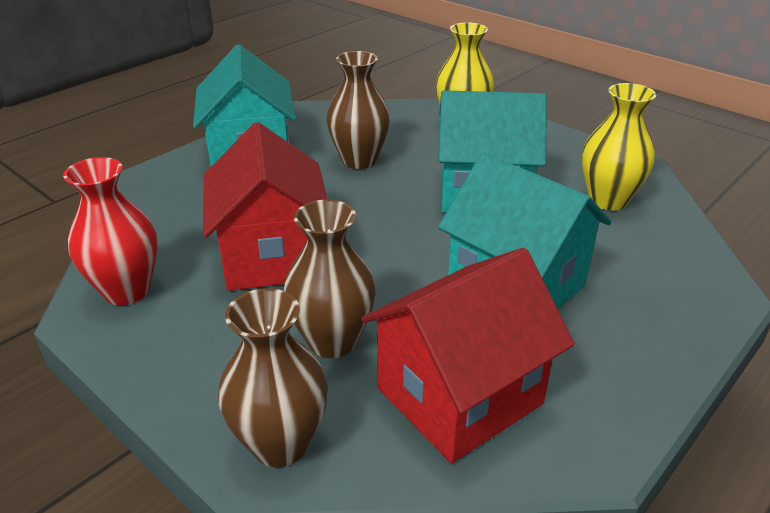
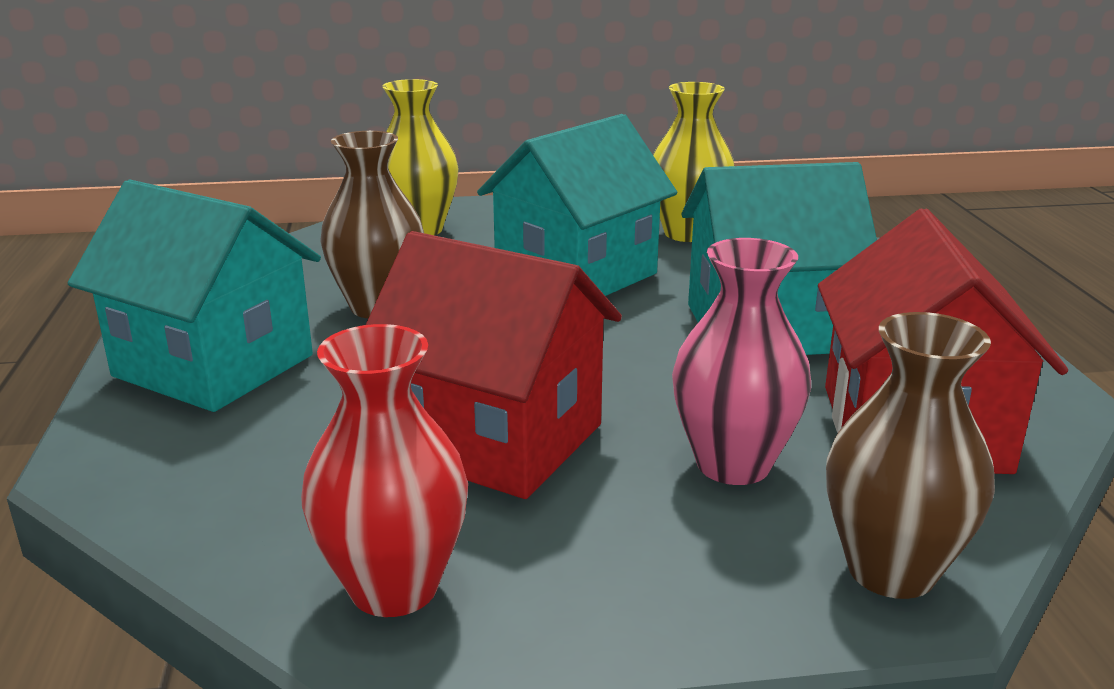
camera: 50 degrees left, 10 degrees down
(332, 341) = (733, 464): brown vase -> pink vase

